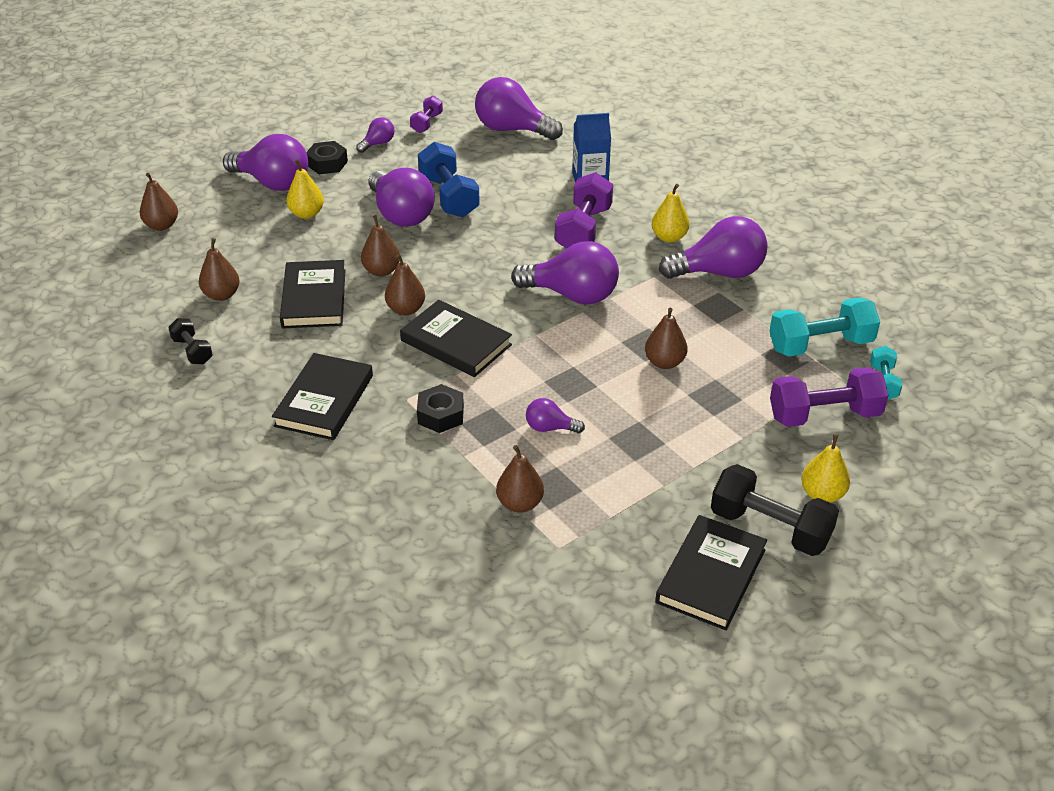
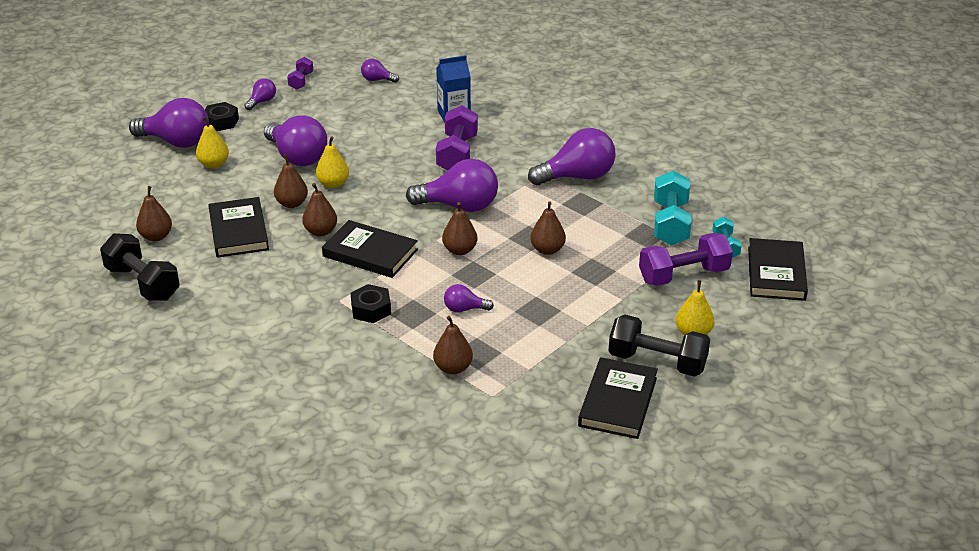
camera: 10 degrees left, 5 degrees down
(162, 225) = (86, 186): brown pear -> brown pear (460, 250)
(192, 351) = (143, 283): black dumbbell -> black dumbbell, size x1.83
(324, 401) = (269, 309): black book -> black book (776, 273)
(449, 196) = (335, 139): blue dumbbell -> none
(512, 129) = (377, 80): purple light bulb -> purple light bulb, size x0.48
(669, 237) = (530, 153): yellow pear -> yellow pear (333, 184)
(820, 345) = (670, 223): turquoise dumbbell -> turquoise dumbbell turned 60 degrees counterclockwise

